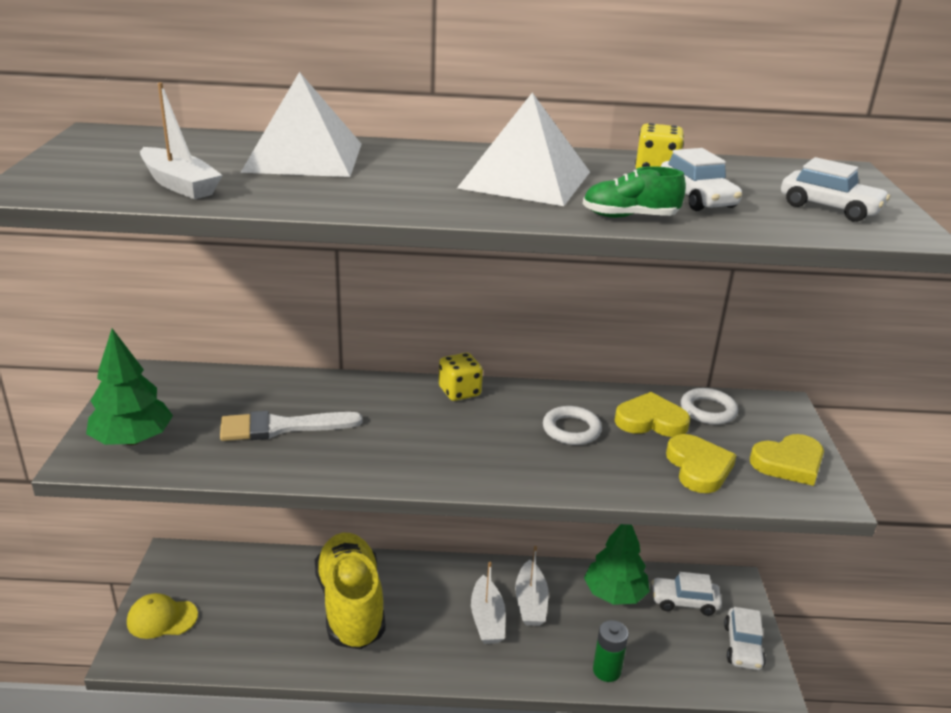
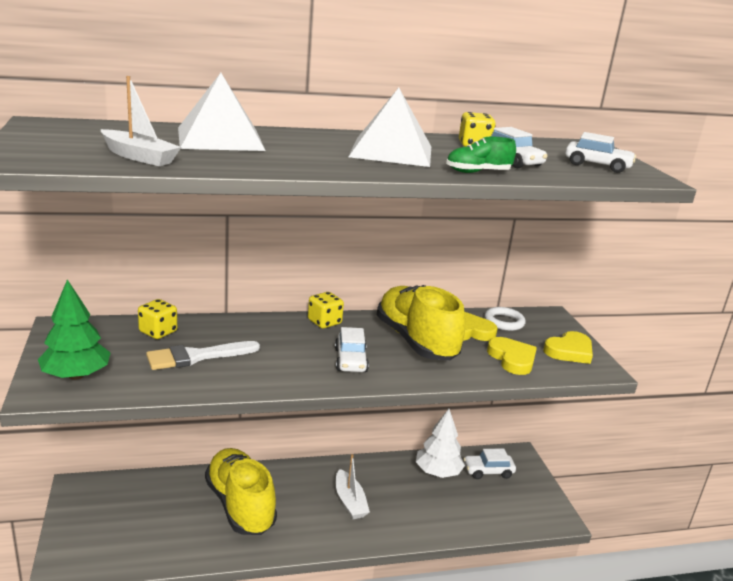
camera: 15 degrees left, 5 degrees down
(162, 618) = (83, 536): yellow cap -> none
(249, 389) = (158, 332): none -> yellow dice
(530, 602) = (378, 485): white boat -> none
(571, 429) = (416, 341): white ring -> yellow shoe
(606, 670) = (447, 525): green battery -> none
(615, 594) = (438, 472): green tree -> white tree
(742, 646) = (536, 496): white car -> white car (350, 360)

